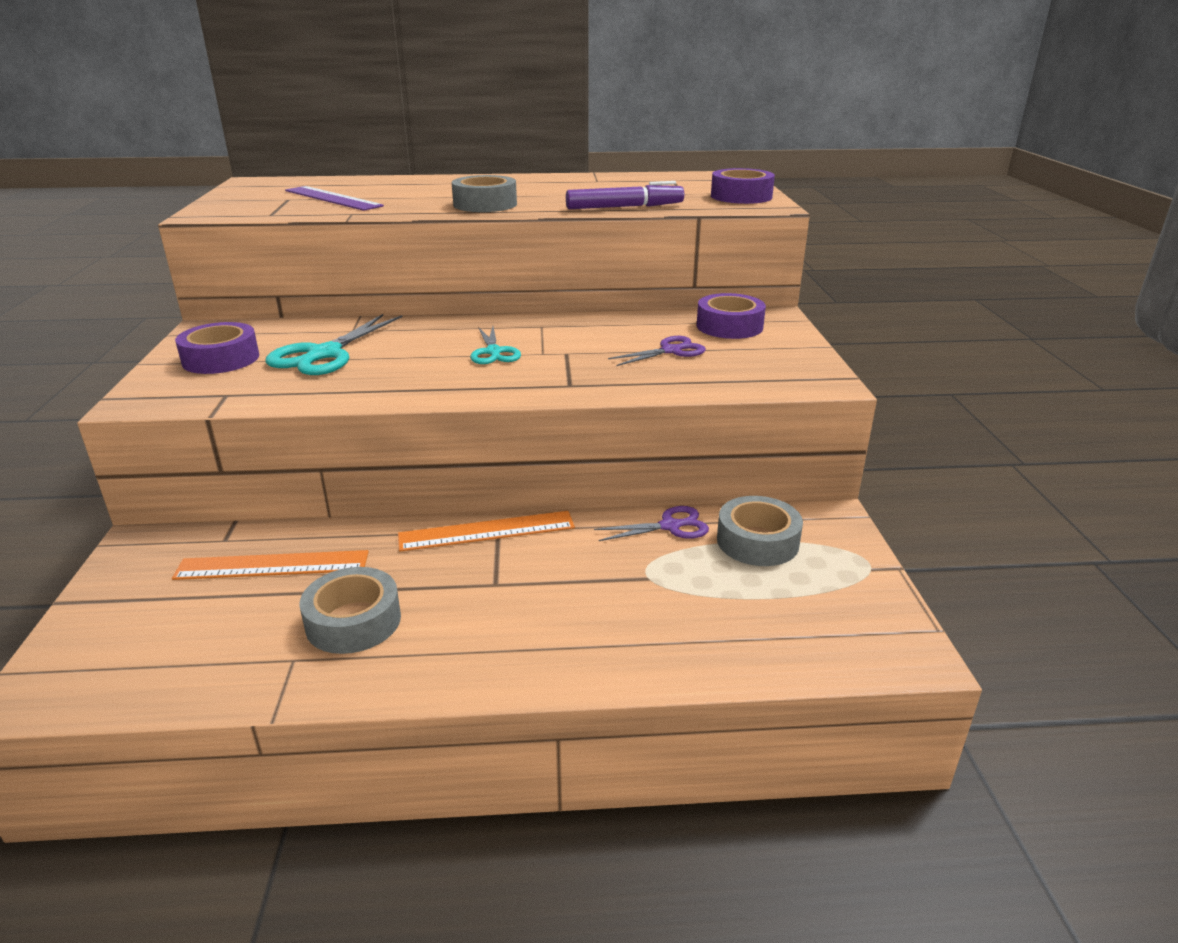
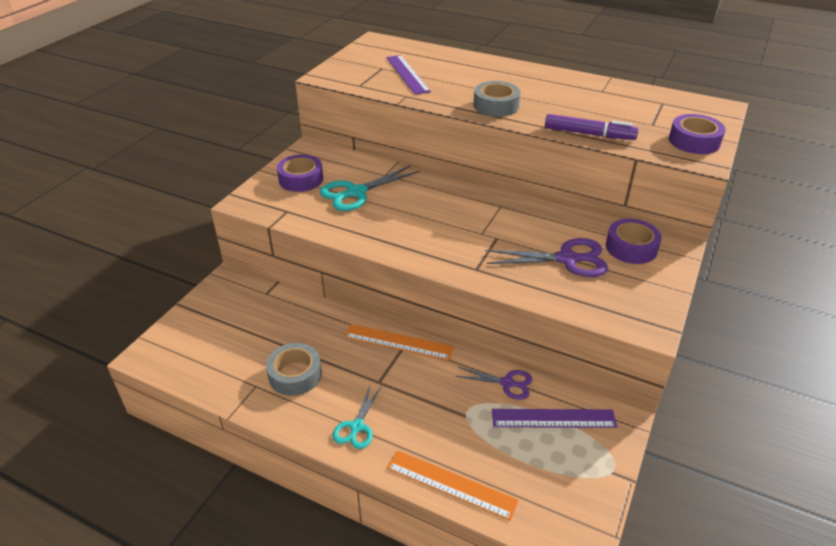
camera: 30 degrees right, 10 degrees up
(272, 565) = (278, 320): orange ruler -> orange ruler (451, 484)
(493, 352) = (452, 222): turquoise scissors -> turquoise scissors (357, 427)
(670, 351) = (567, 259): purple scissors -> purple scissors, size x1.64
(757, 541) = (553, 418): grey tape -> purple ruler

